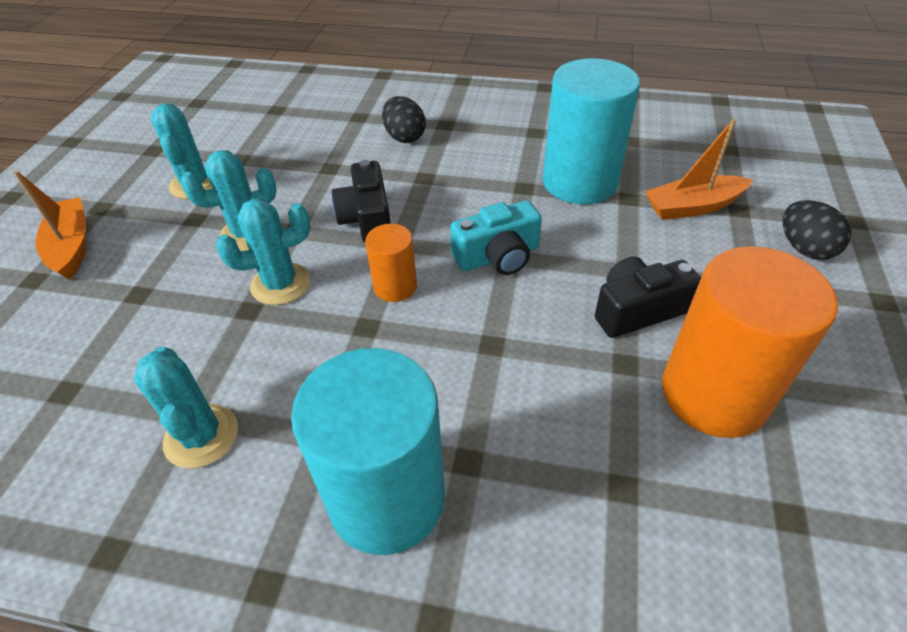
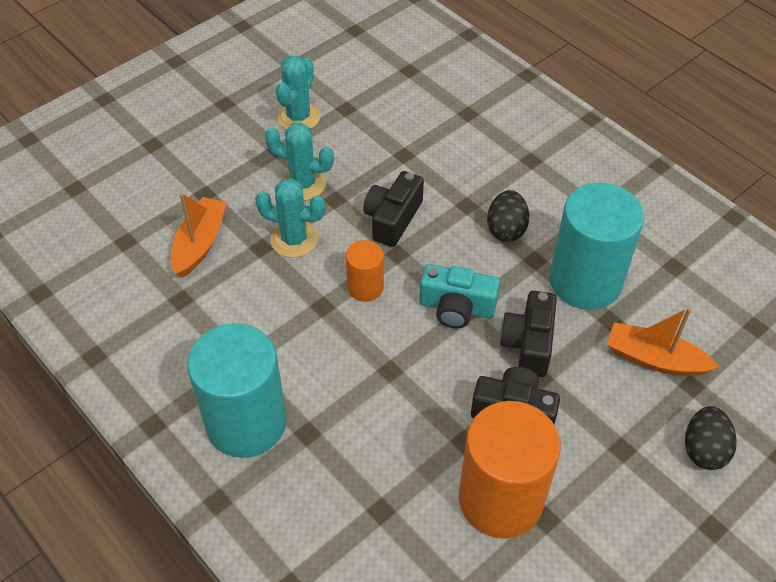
camera: 35 degrees right, 5 degrees up
(71, 246) = (188, 129): orange boat -> orange boat (200, 243)
(201, 436) = (177, 318): turquoise cactus -> none
(404, 137) = (486, 155): black egg -> black egg (506, 229)
(588, 250) = (528, 344): none -> black camera

